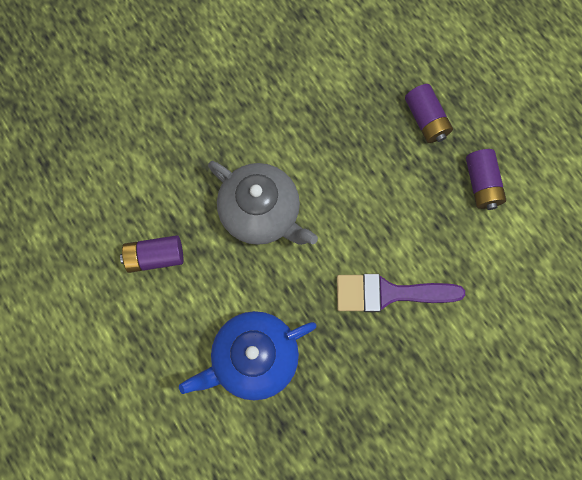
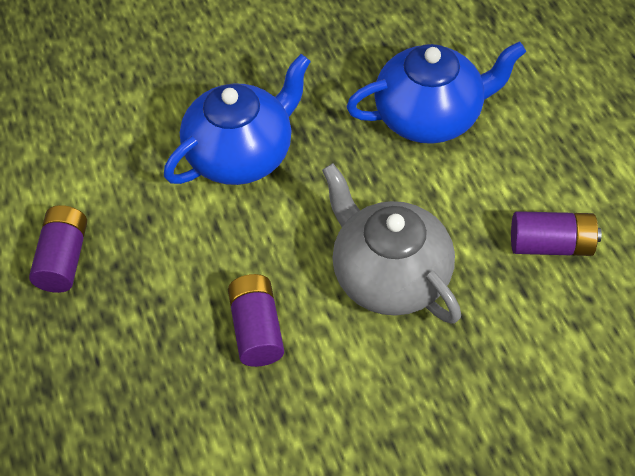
camera: 165 degrees left, 20 degrees down
(388, 293) = (242, 154): purple brush -> blue teapot
(426, 119) = (103, 362): purple battery -> purple battery (257, 329)

